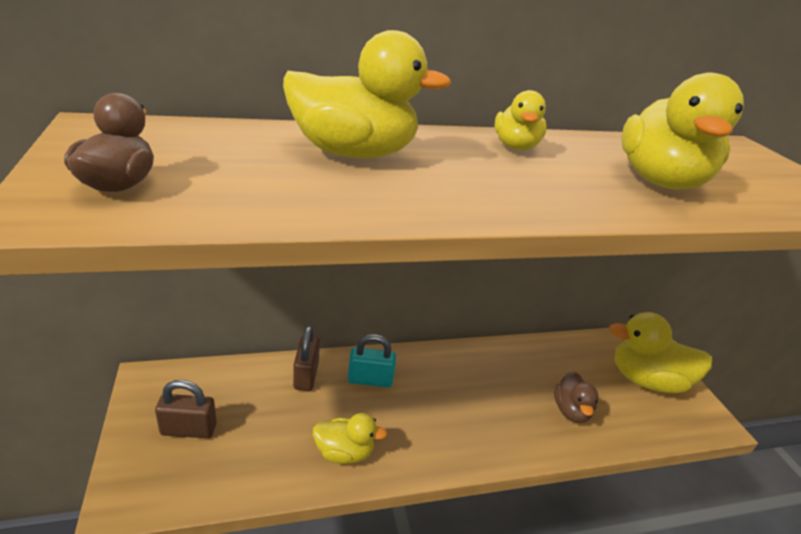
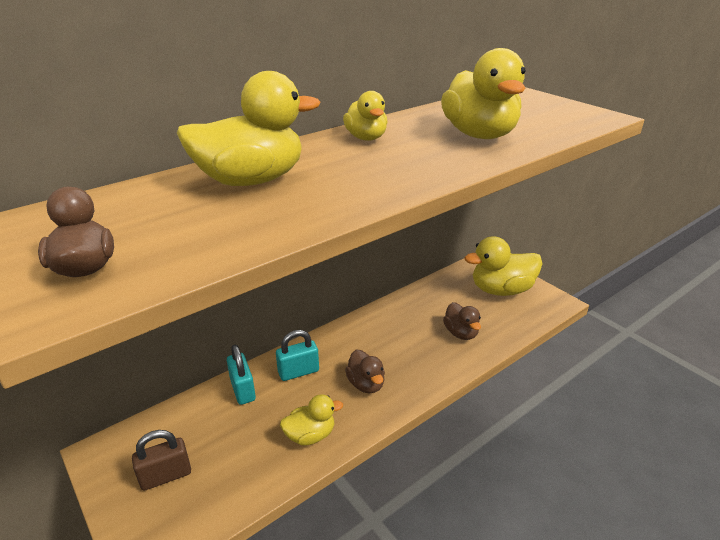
camera: 20 degrees left, 0 degrees up
(306, 375) = (242, 390): brown padlock -> turquoise padlock
(432, 423) = (366, 384): none -> brown duck

